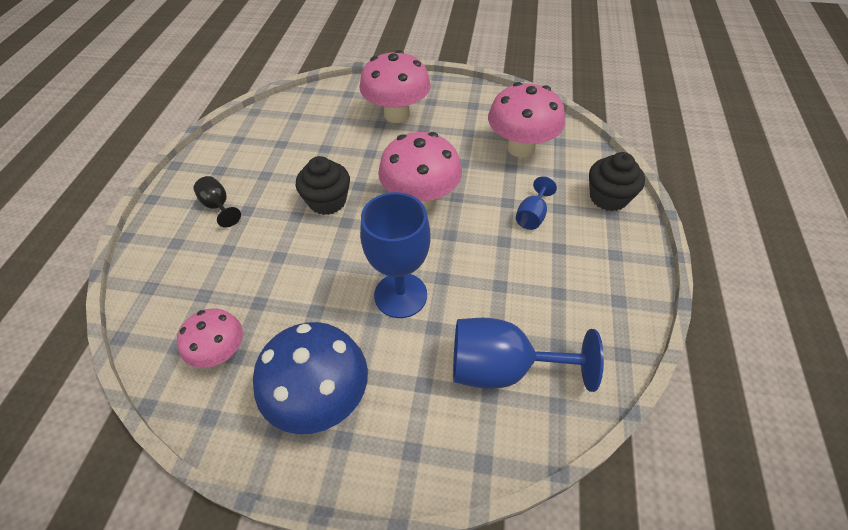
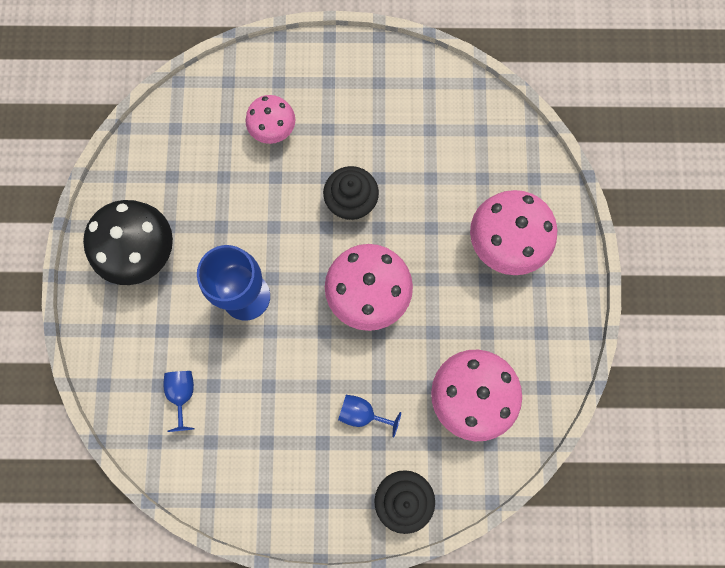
camera: 80 degrees right, 25 degrees up
(218, 206) = (328, 101): black goblet -> none
(221, 353) = (173, 164): pink mushroom -> pink mushroom (273, 130)
(320, 398) = (142, 253): blue mushroom -> black mushroom
(502, 368) = (182, 394): blue goblet -> blue goblet, size x0.51

